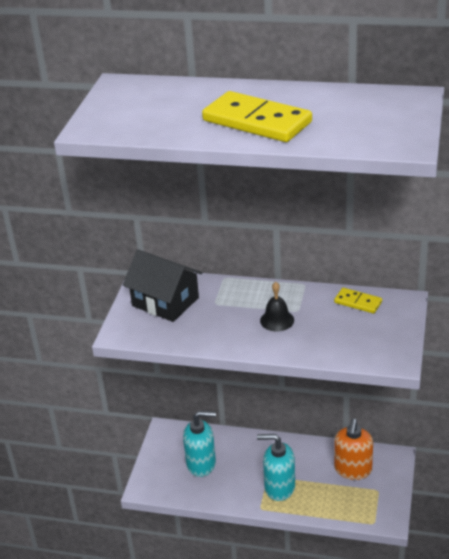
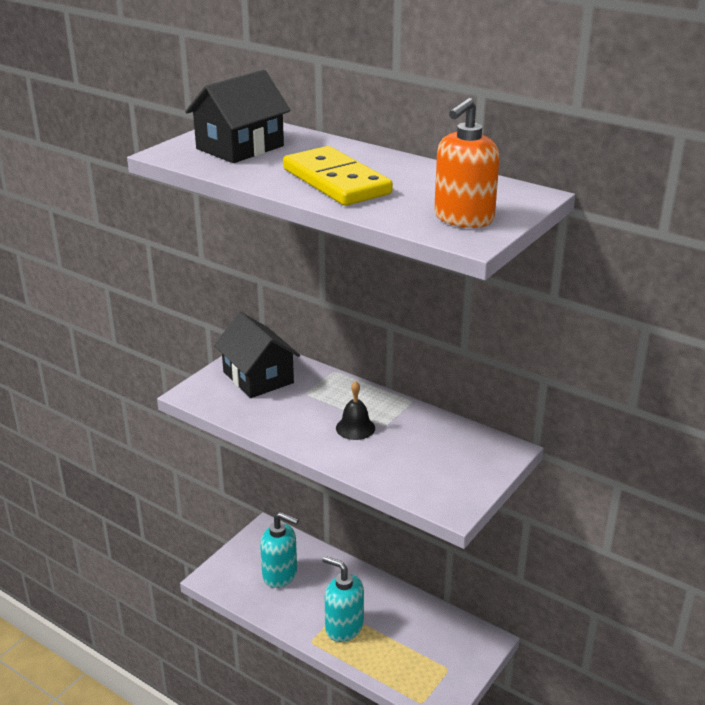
camera: 20 degrees right, 5 degrees down
(144, 108) = (240, 147): none -> black house
(353, 469) = (433, 637): orange soap dispenser -> orange soap dispenser (463, 218)
(358, 302) = (455, 436): yellow domino -> none

